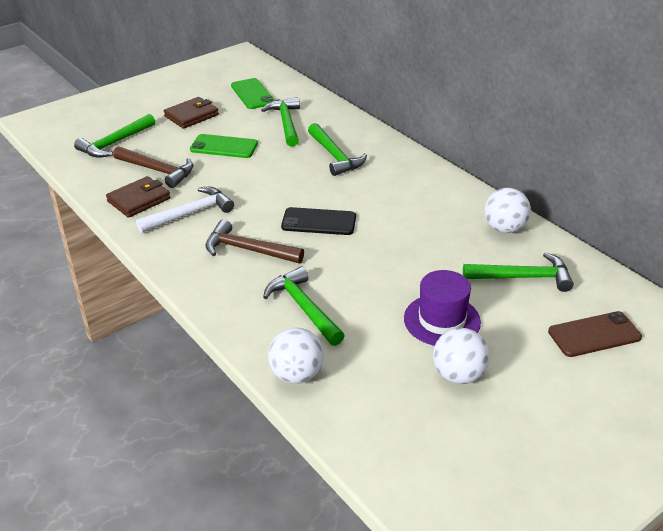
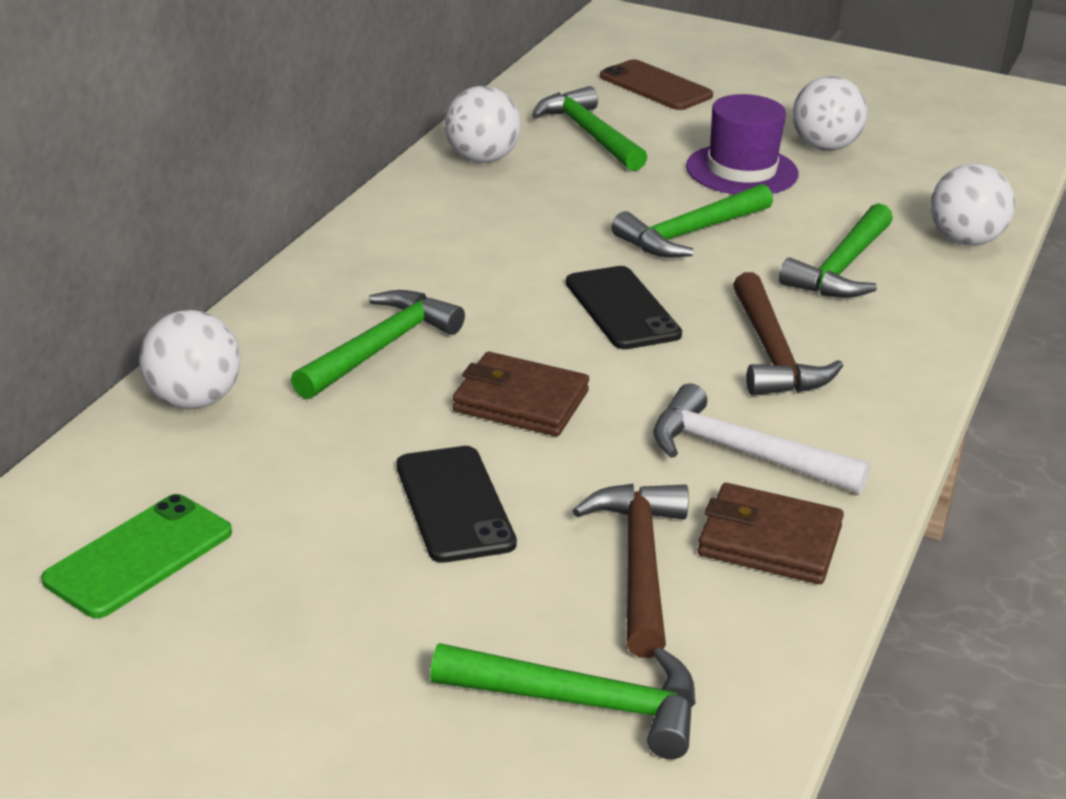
camera: 120 degrees left, 5 degrees down
(191, 115) = (334, 622): brown wallet -> brown wallet (520, 401)
(224, 147) = (454, 504): green phone -> black phone
(286, 123) = (274, 450): green hammer -> green hammer (690, 233)
(330, 115) = (193, 400): none -> white ball

